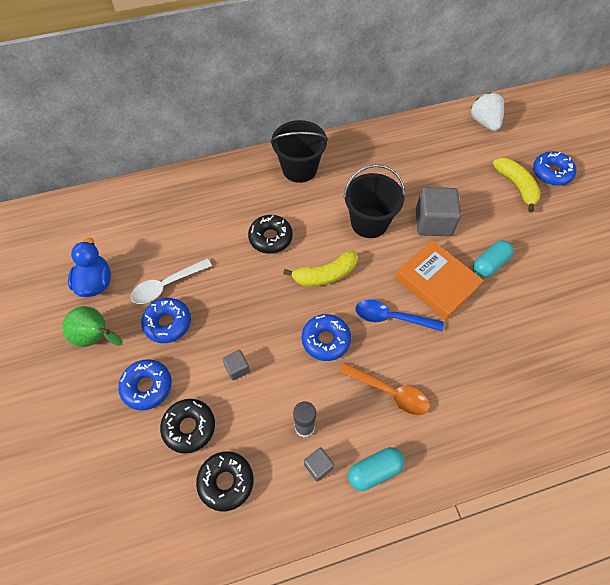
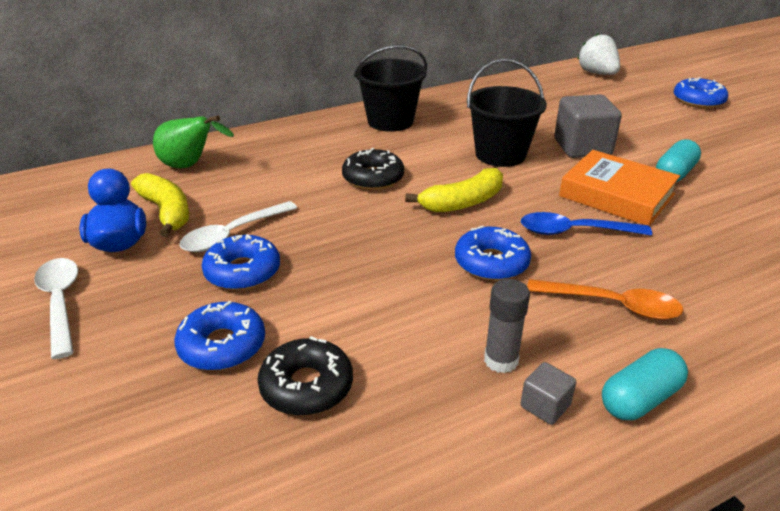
camera: 10 degrees left, 25 degrees down
(58, 335) = (60, 303): none -> white spoon
(97, 337) = (128, 299): green pear -> green pear (190, 166)
(226, 482) = (393, 450): black donut -> none
(237, 368) = (367, 307): grey cube -> none
(516, 186) = (664, 113): yellow banana -> yellow banana (166, 212)

